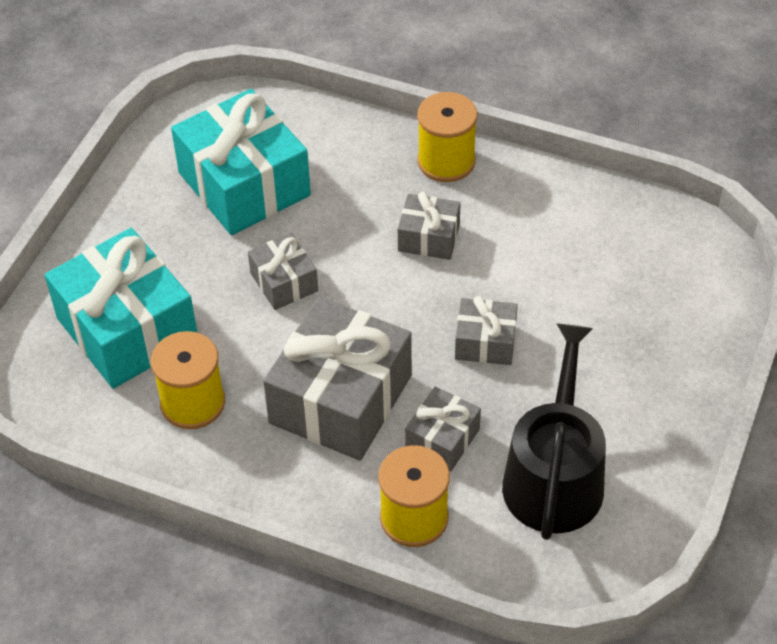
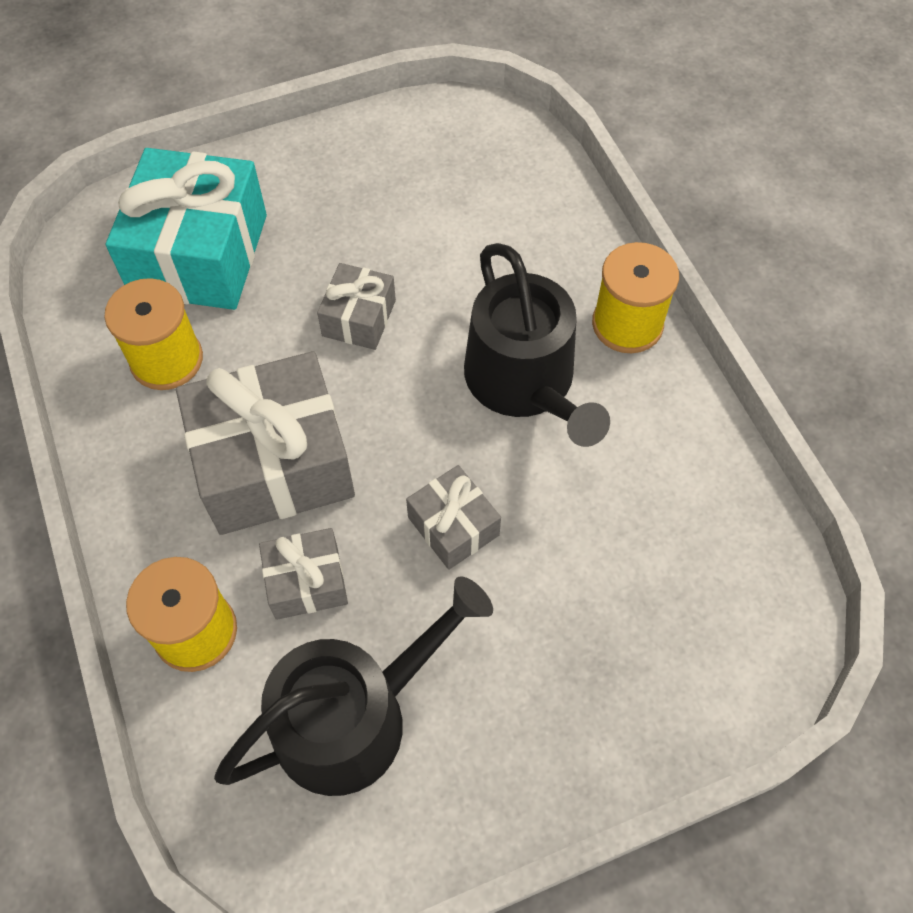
camera: 45 degrees right, 10 degrees up
(244, 184) = (433, 205): turquoise gift -> none
(429, 237) = (525, 382): grey gift -> black watering can

